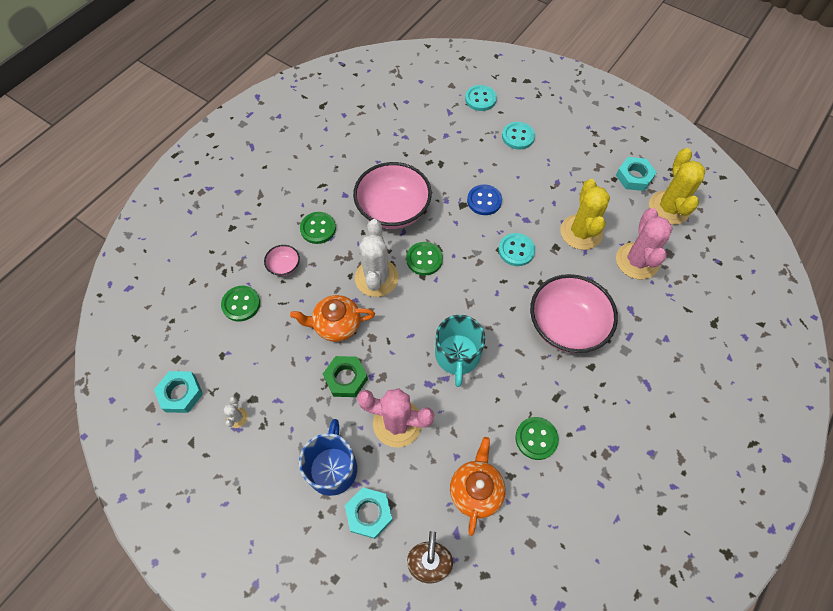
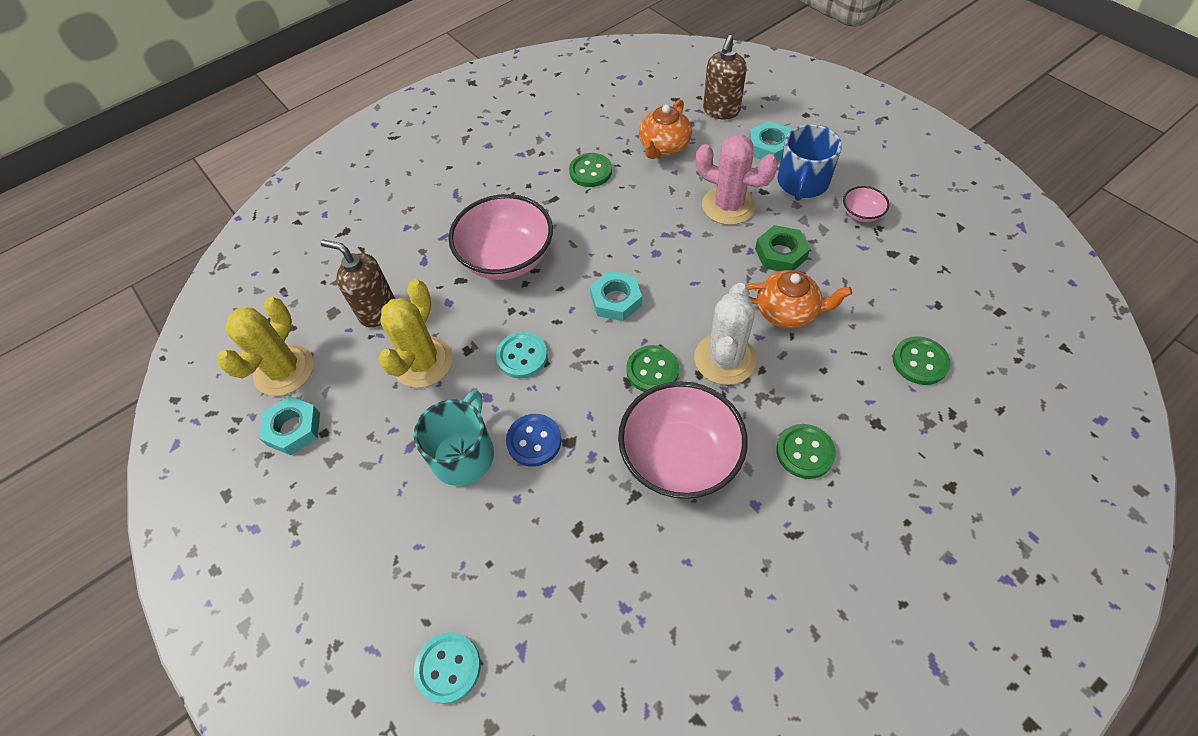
camera: 160 degrees left, 5 degrees down
(180, 393) = (984, 273): turquoise nut -> turquoise nut (616, 300)
(237, 417) = (909, 239): white cactus -> none
(284, 266) = (859, 402): pink bowl -> pink bowl (861, 214)
(457, 355) = (645, 252): turquoise mug -> turquoise mug (463, 454)
(518, 136) = (423, 552): turquoise button -> none
(637, 261) = (377, 311): pink cactus -> brown soap dispenser

